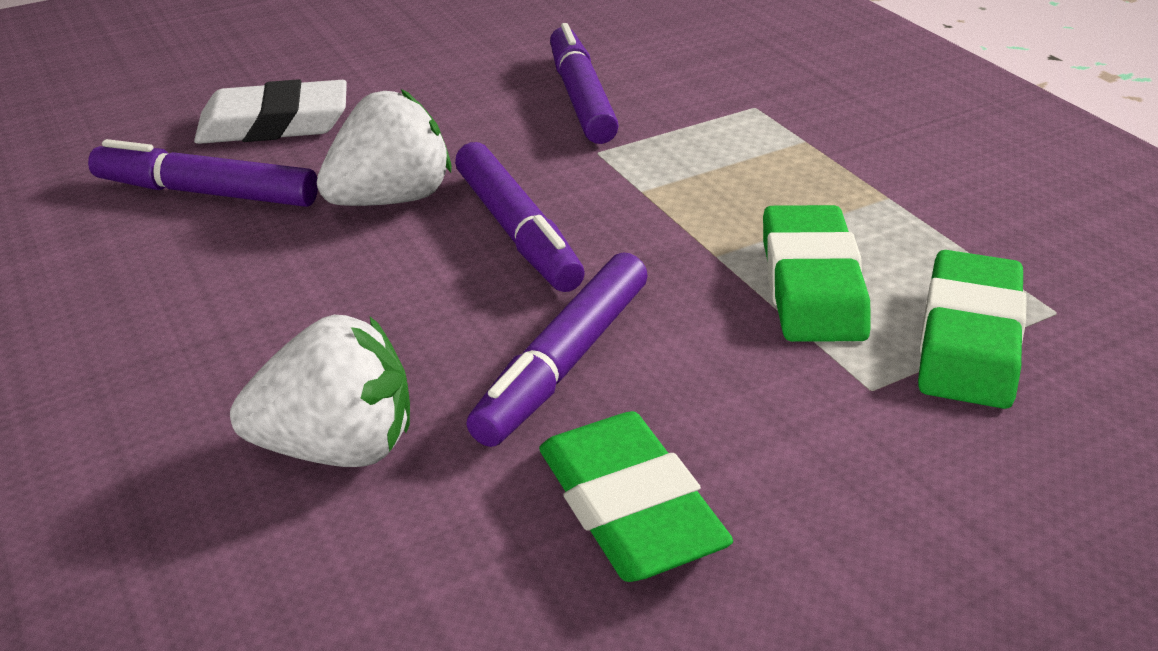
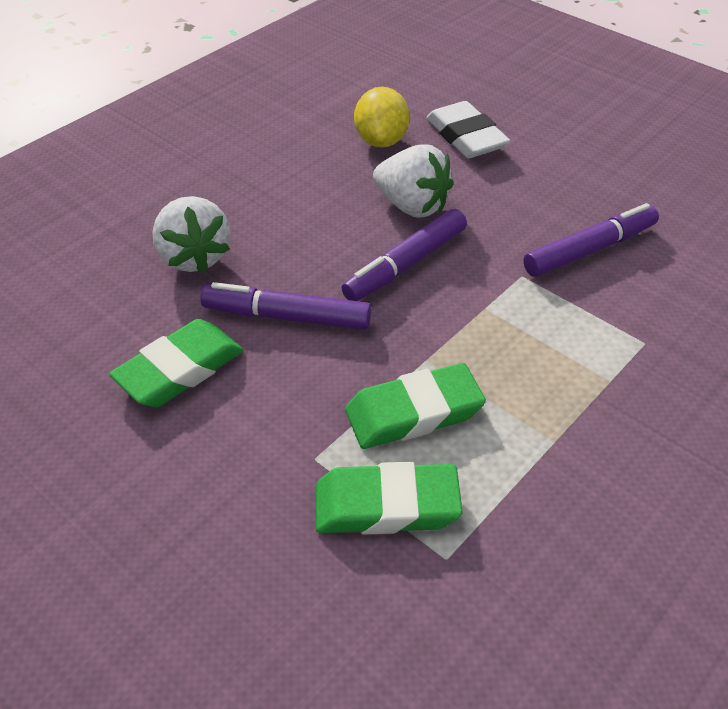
camera: 70 degrees right, 10 degrees up
(207, 193) = (381, 141): purple marker -> yellow lemon

